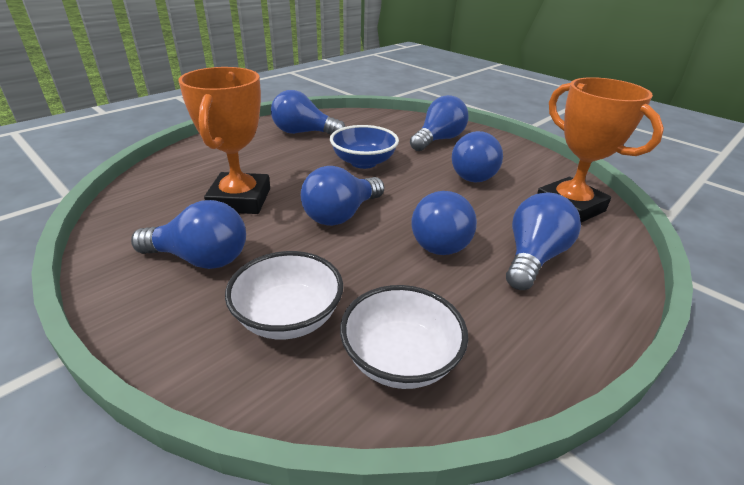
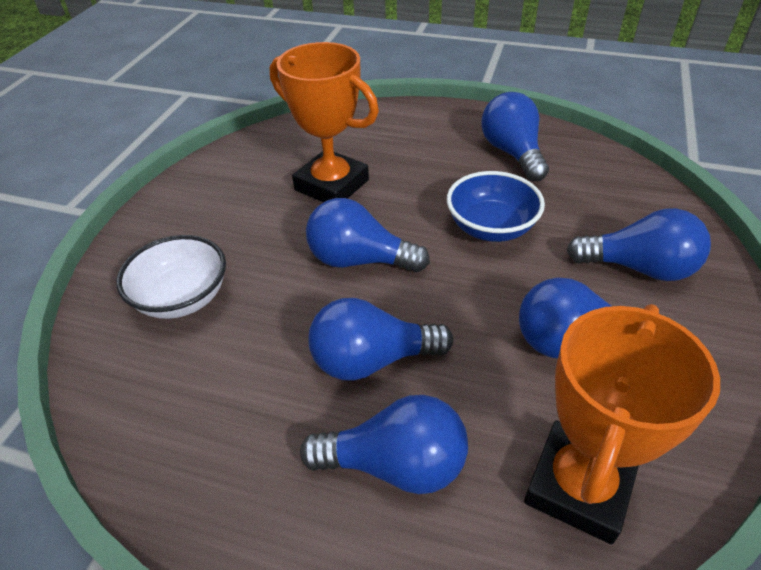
camera: 65 degrees right, 10 degrees up
(200, 259) = (229, 212): blue light bulb -> none
(240, 200) = (331, 185): orange trophy -> orange trophy turned 60 degrees clockwise
(400, 359) = (161, 392): white bowl -> none

